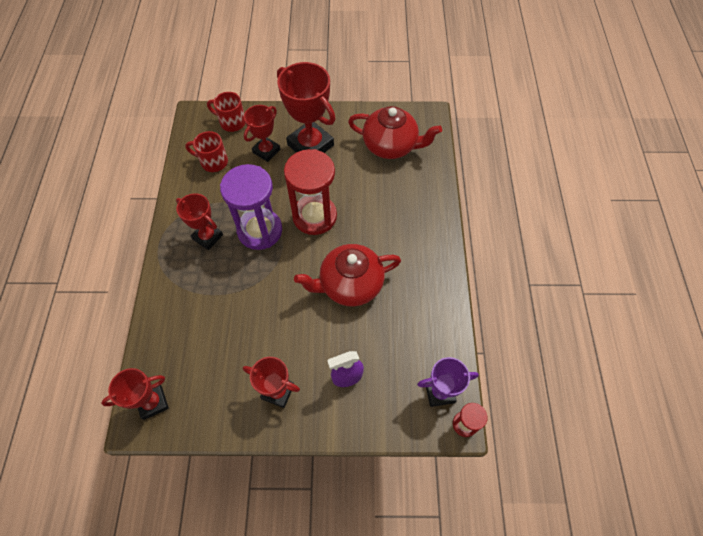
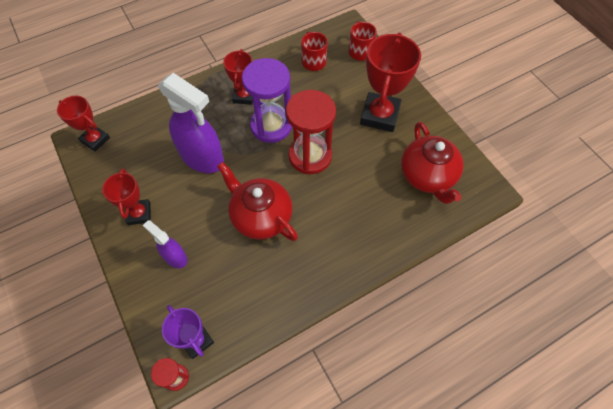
camera: 60 degrees right, 0 degrees up
(253, 305) = (202, 158): none -> purple spray bottle
(266, 151) = (350, 89): red trophy -> none

